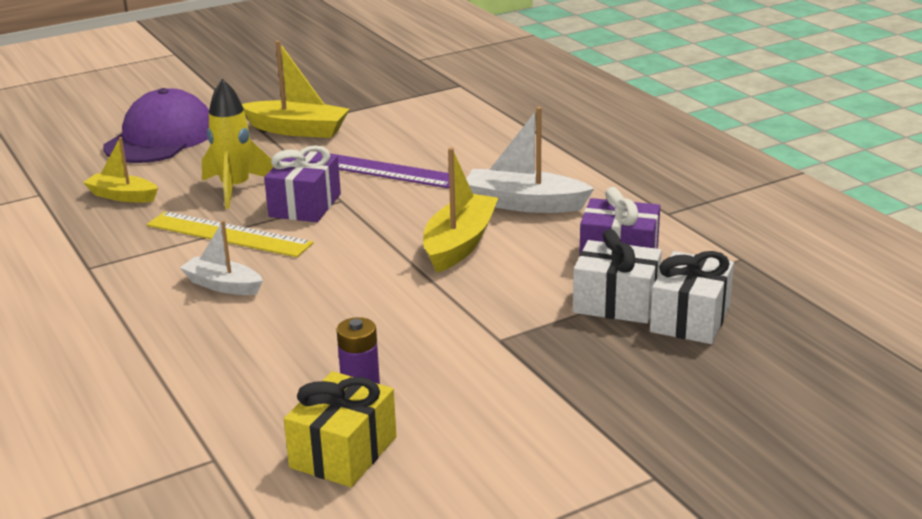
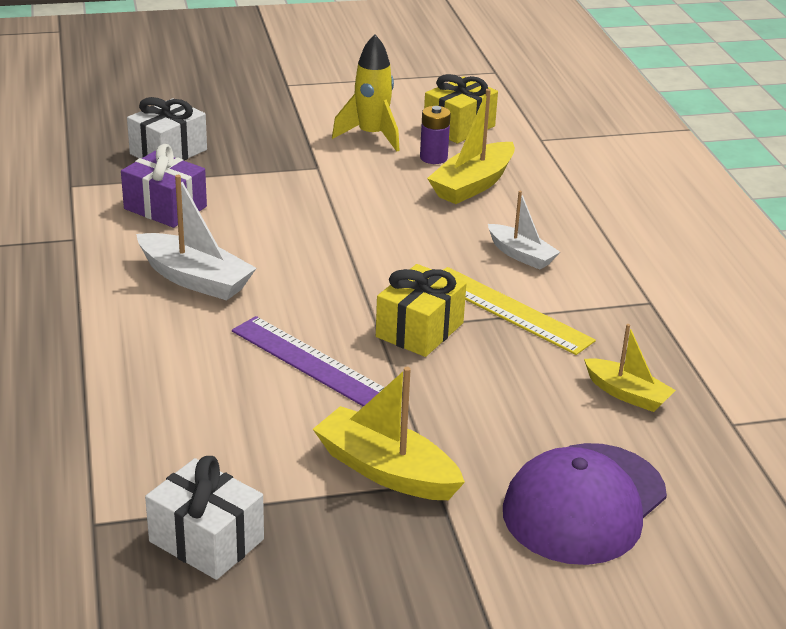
camera: 165 degrees left, 5 degrees up
(235, 189) = (491, 374): yellow rocket -> yellow rocket (371, 136)
(305, 205) = (420, 330): purple gift -> yellow gift
(459, 244) = (291, 249): yellow boat -> yellow boat (473, 185)
(616, 303) = (209, 173): white gift -> white gift (206, 540)

